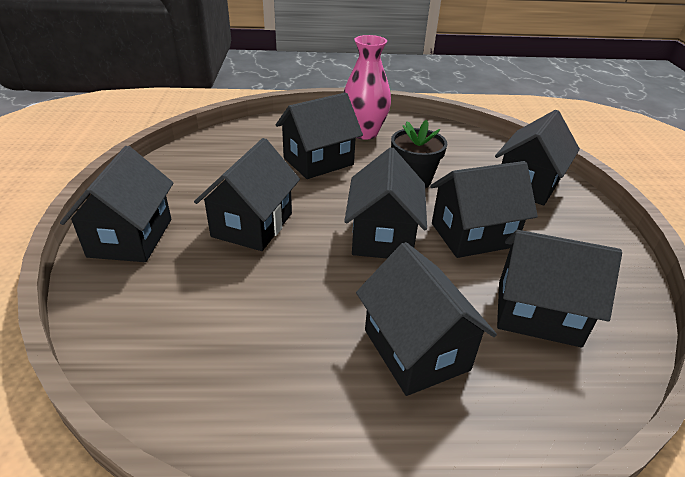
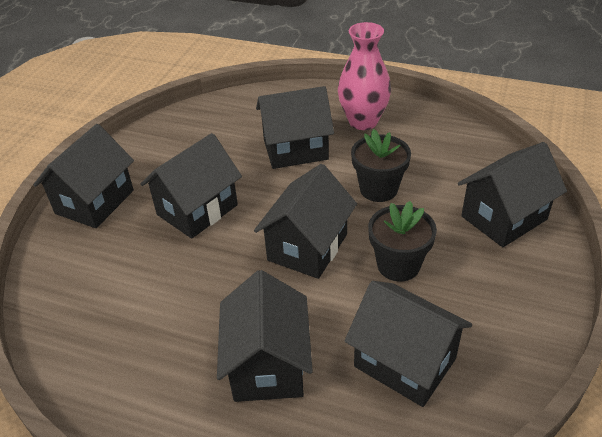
camera: 25 degrees right, 5 degrees up
(473, 235) = (398, 265): black house -> black flower pot

